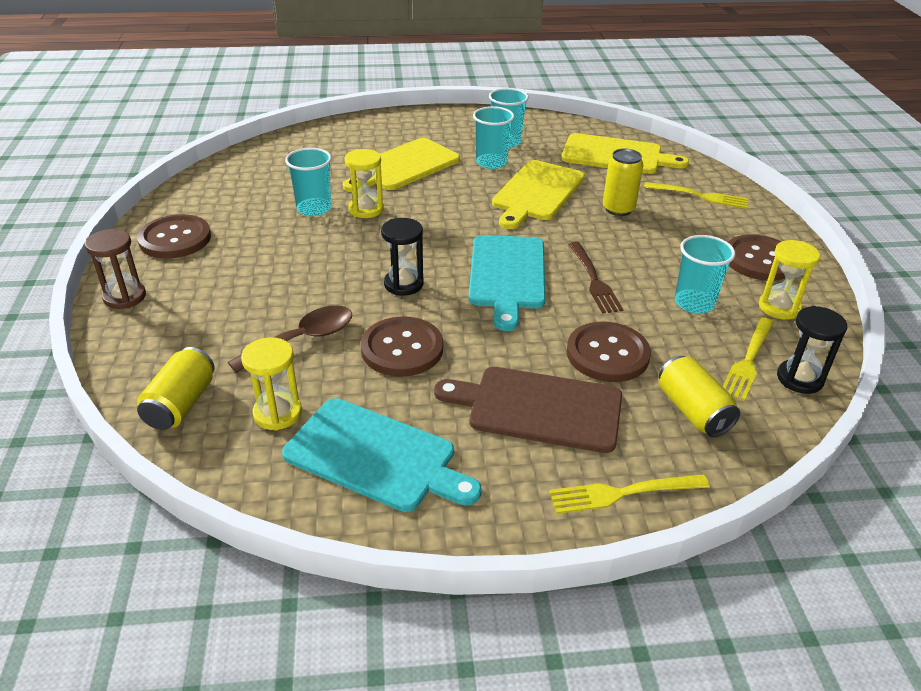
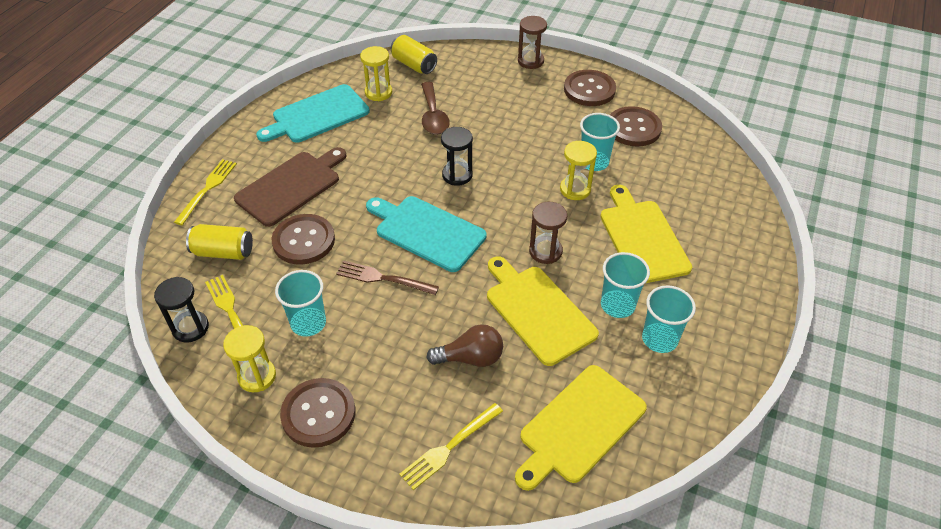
camera: 120 degrees right, 10 degrees up
(402, 349) = (390, 151): brown button -> brown button (633, 128)
(465, 205) = (545, 251): none -> brown hourglass
(618, 209) = (470, 358): yellow can -> brown light bulb

